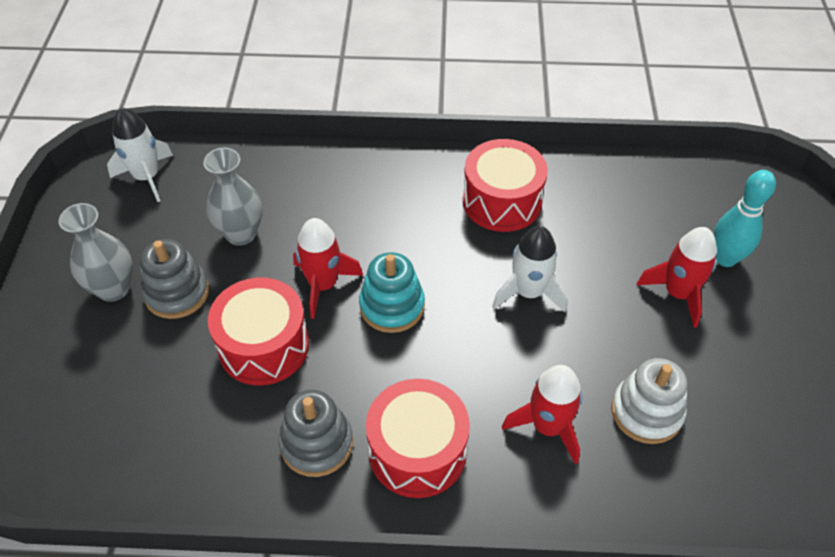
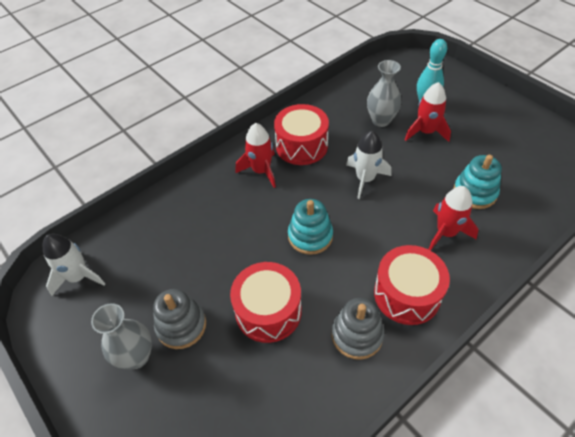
camera: 40 degrees left, 0 degrees up
(241, 234) = (181, 263): grey vase -> grey vase (381, 120)
(323, 285) = (261, 254): red rocket -> red rocket (261, 171)
(646, 412) = (474, 192): white stacking toy -> turquoise stacking toy

